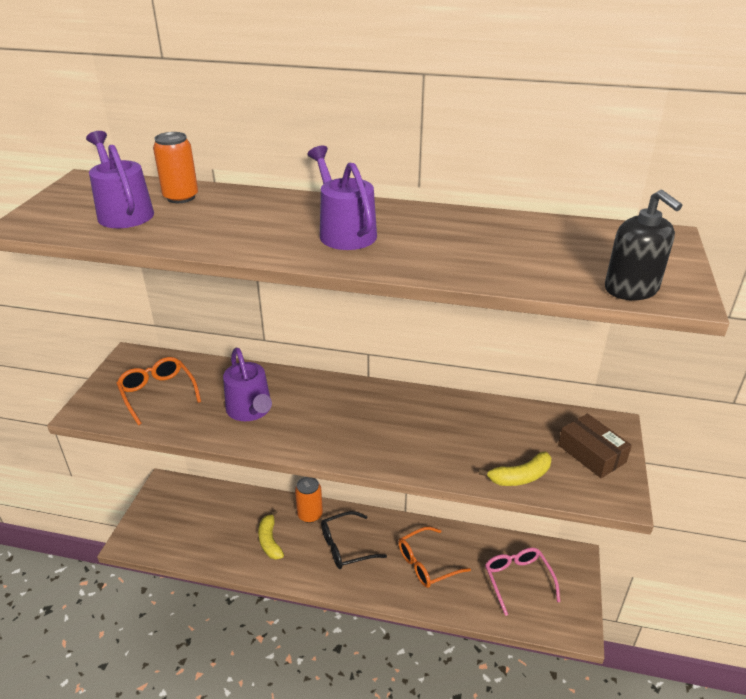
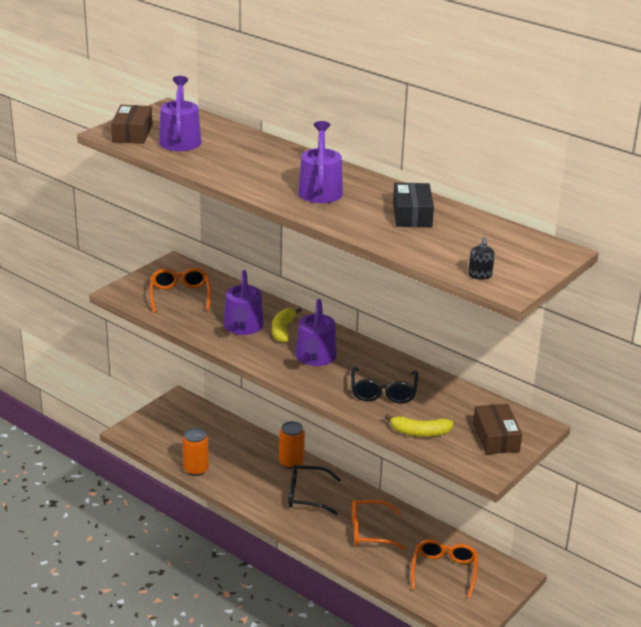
camera: 25 degrees right, 5 degrees down
(54, 218) = (132, 133): none -> brown box
(181, 197) = (227, 137): orange can -> orange can (196, 469)
(270, 541) = (244, 469): yellow banana -> yellow banana (283, 330)
(350, 421) = (315, 358): none -> purple watering can
(447, 439) = (383, 392): none -> black glasses
(474, 235) = (412, 215): none -> black box
(517, 580) = (444, 571): pink glasses -> orange glasses
(631, 289) = (480, 275): black soap dispenser -> black soap dispenser, size x0.54

